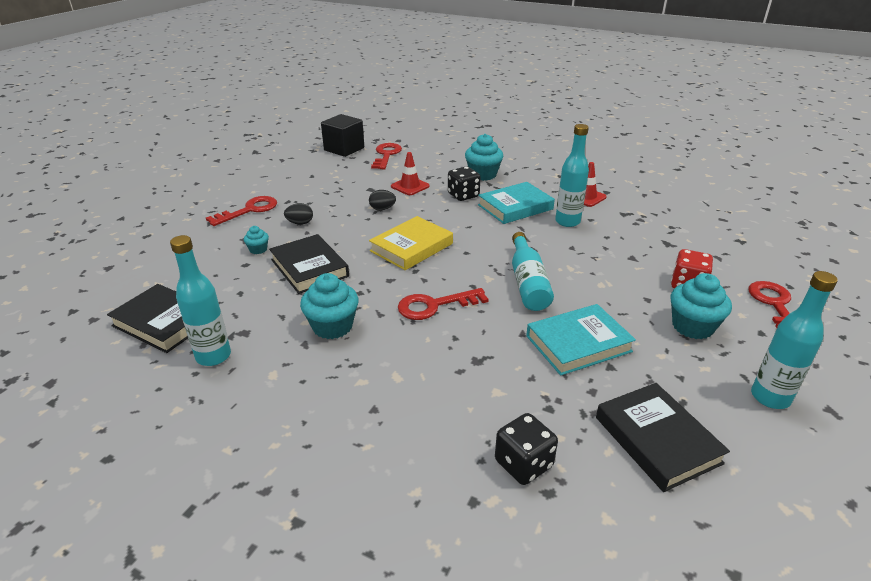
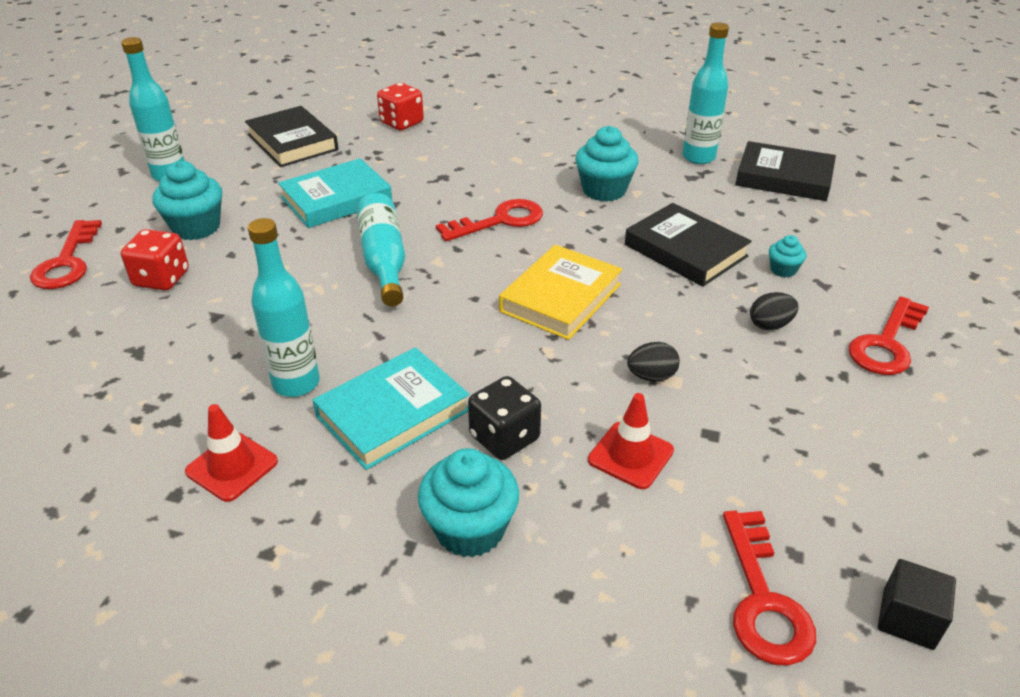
camera: 170 degrees right, 5 degrees up
(344, 149) = (908, 619): black cube -> black cube, size x0.59
(523, 464) = (402, 123): black dice -> red dice

